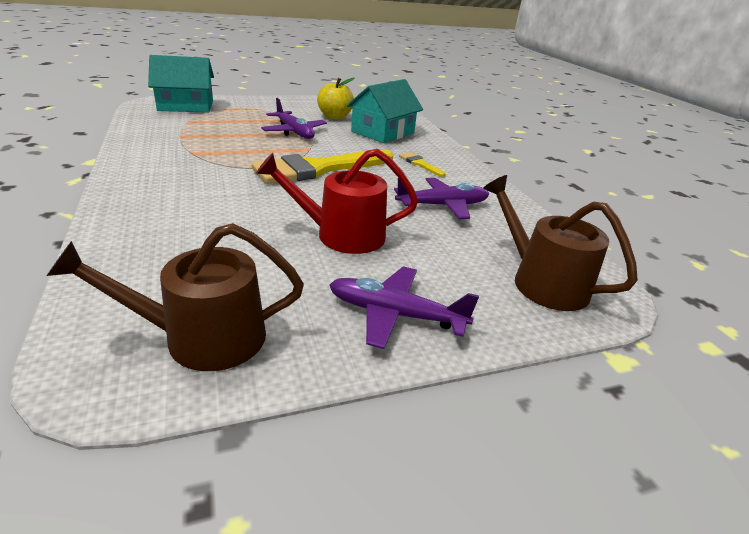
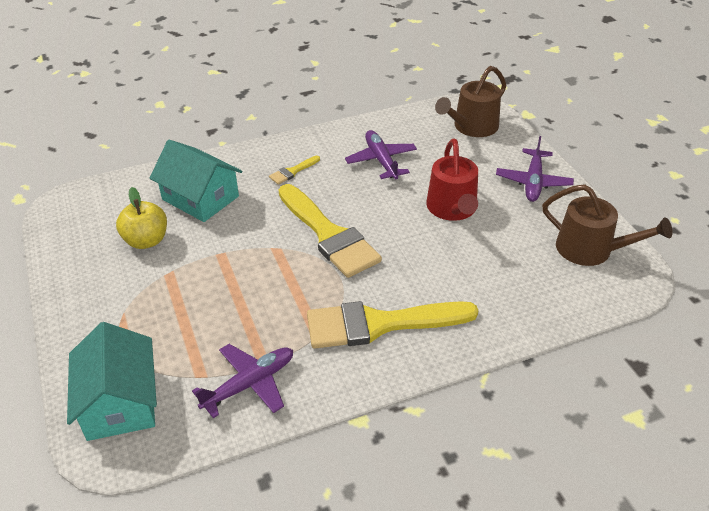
camera: 90 degrees left, 10 degrees up
(183, 175) = (380, 324): none -> yellow brush
(203, 337) = (591, 250): brown watering can -> brown watering can turned 45 degrees counterclockwise
(294, 132) = (217, 268): purple plane -> purple plane (249, 384)

